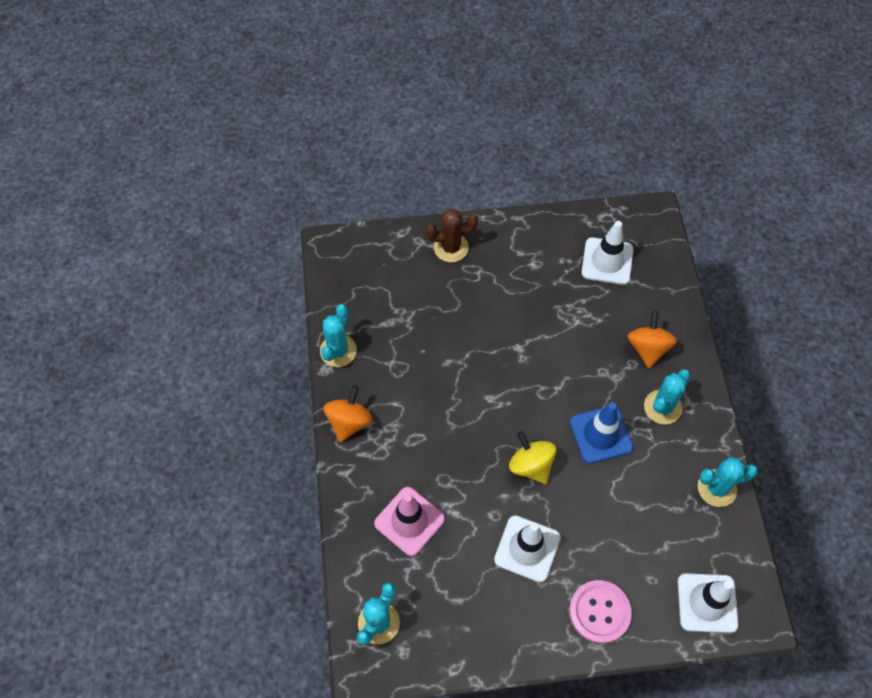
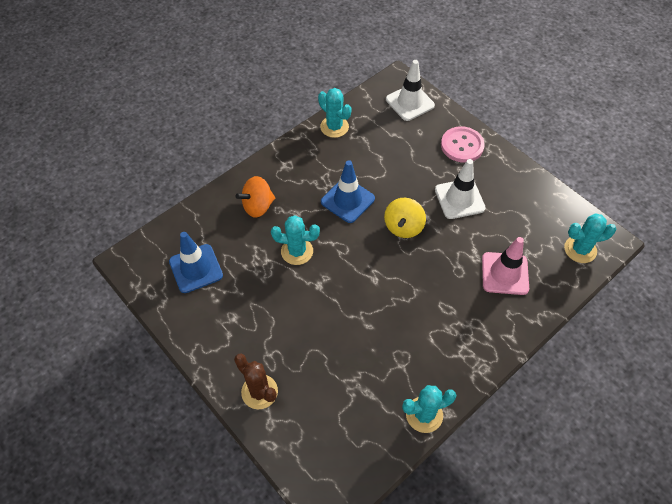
camera: 125 degrees left, 5 degrees down
(349, 422) = (473, 362): orange spinning top -> none
(607, 261) = (196, 268): white traffic cone -> blue traffic cone
(662, 407) = (299, 177): turquoise cactus -> turquoise cactus (297, 251)

